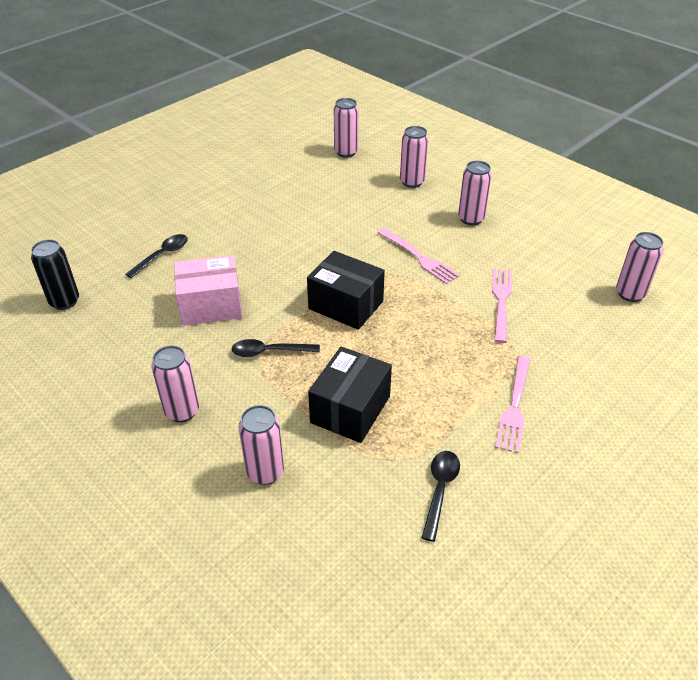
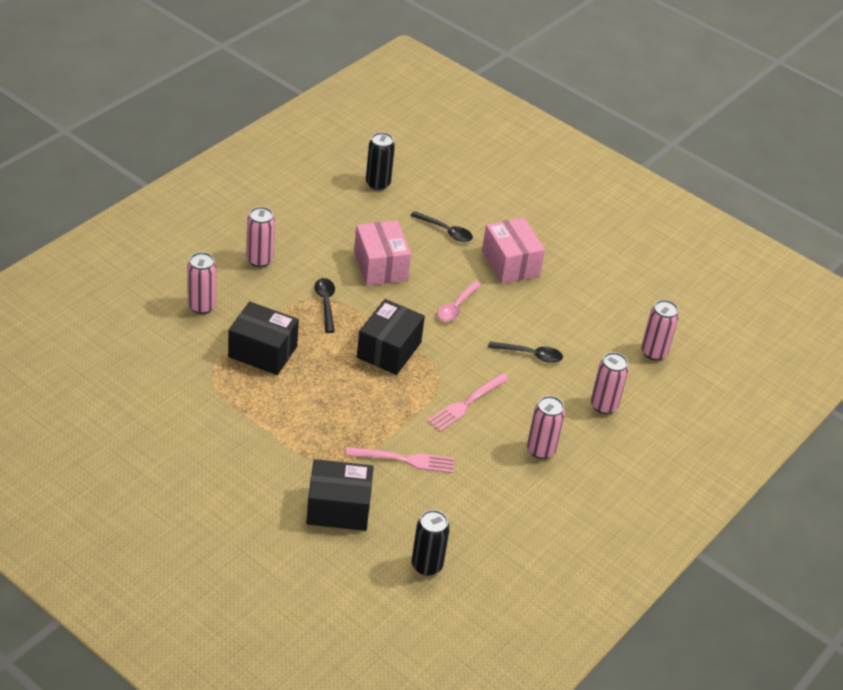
camera: 80 degrees right, 0 degrees up
(221, 217) = (510, 263): none -> pink box
(281, 255) = (456, 307): none -> pink spoon
(440, 490) = (182, 399): black spoon -> black spoon (530, 355)
(514, 406) = (267, 453): pink fork -> none
(579, 350) = (338, 508): none -> black box
(630, 294) = (427, 565): pink can -> black can

